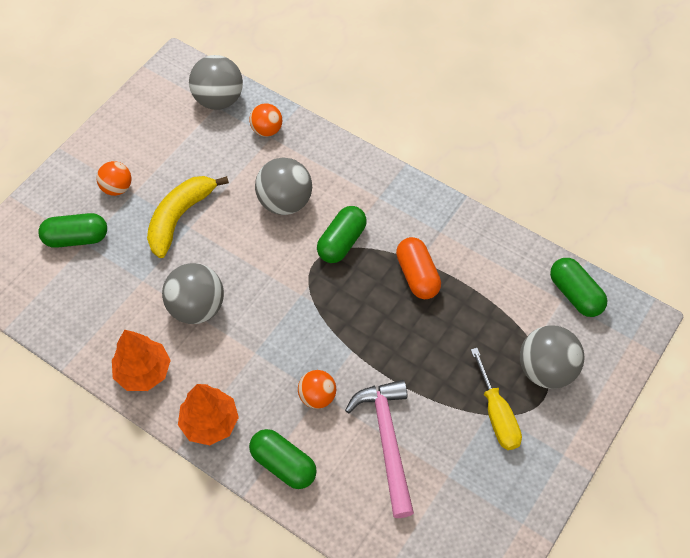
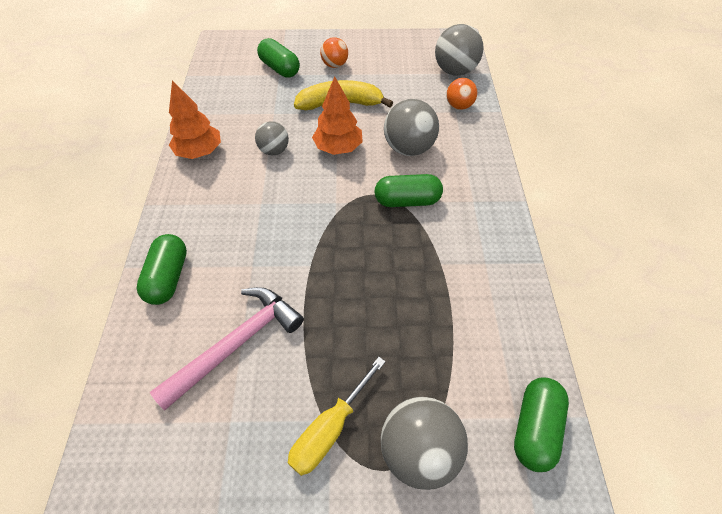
camera: 55 degrees right, 5 degrees down
(197, 307) = (274, 151): grey ball -> grey ball, size x0.61
(210, 422) = (180, 210): orange tree -> orange tree (338, 148)
(317, 396) = (248, 265): orange ball -> none
(417, 275) = (425, 271): orange capsule -> none

